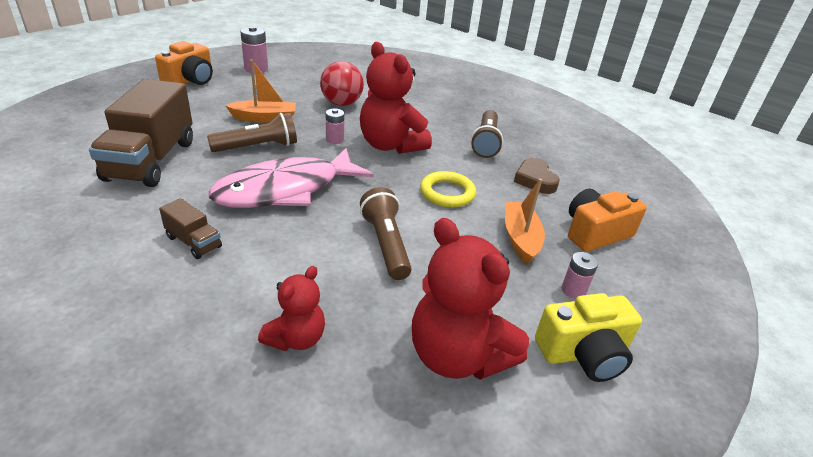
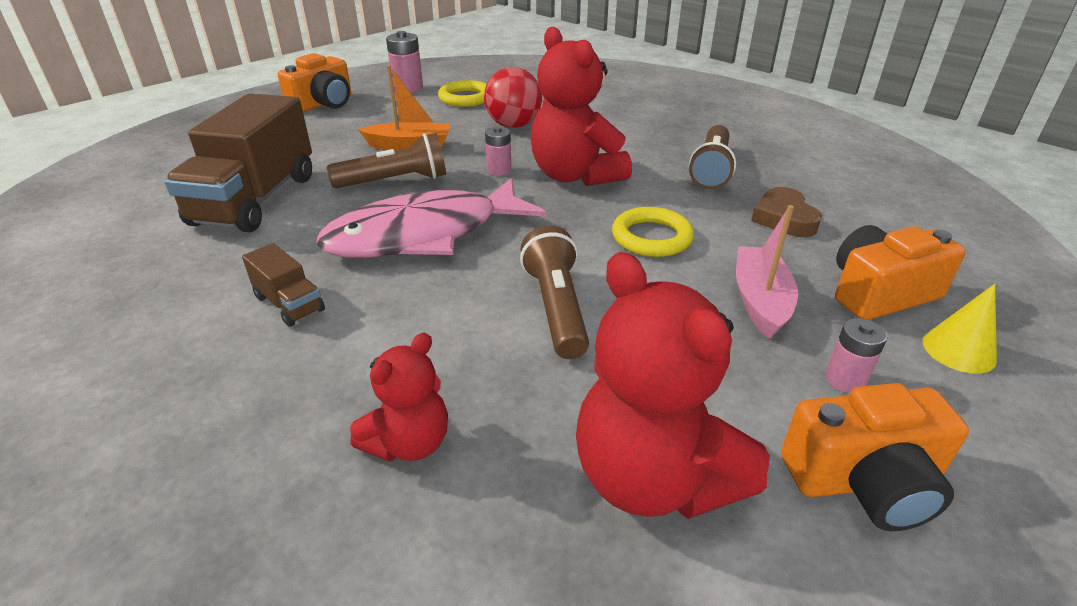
camera: 10 degrees right, 0 degrees up
(302, 79) = (466, 98): none -> yellow ring
(520, 238) = (760, 301): orange boat -> pink boat
(583, 353) = (864, 481): yellow camera -> orange camera
(641, 270) = (958, 350): none -> yellow cone

